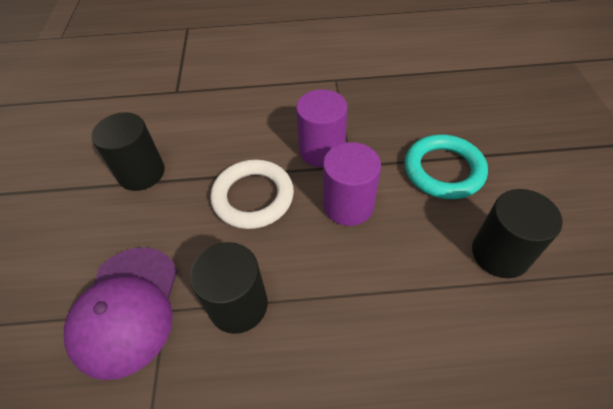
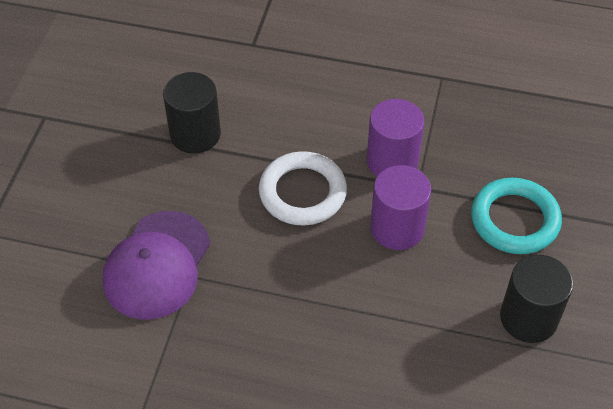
camera: 15 degrees right, 0 degrees up
(238, 305) = (258, 290): black cylinder -> none

